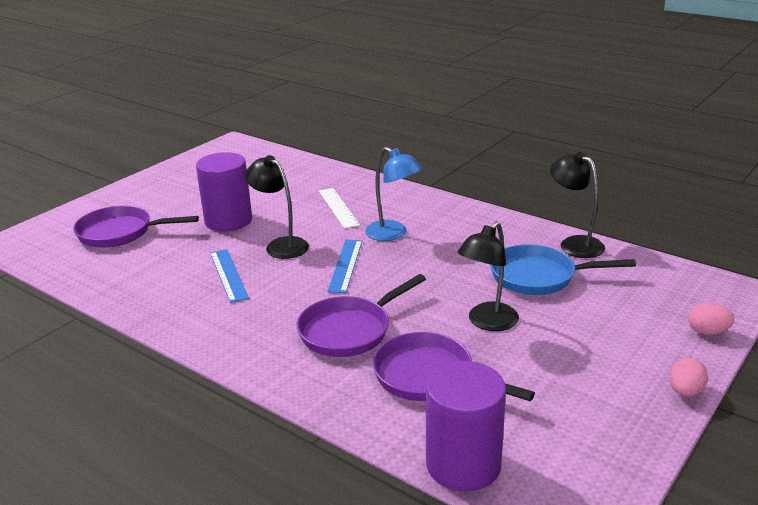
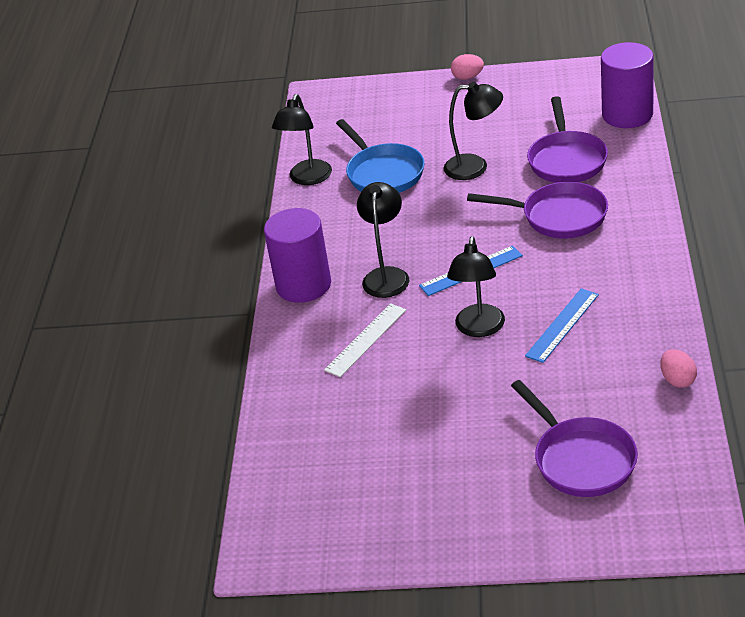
camera: 120 degrees left, 10 degrees up
(228, 221) = (471, 397): purple cylinder -> purple cylinder (303, 285)
(393, 234) = (386, 275): blue lamp -> black lamp
(707, 332) = (387, 89): pink egg -> pink egg (677, 380)

